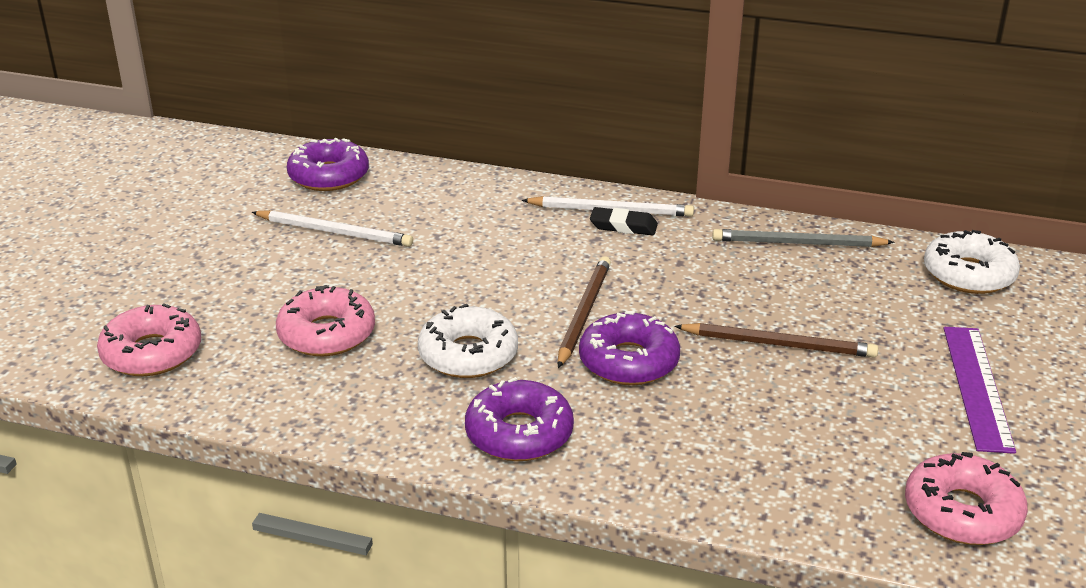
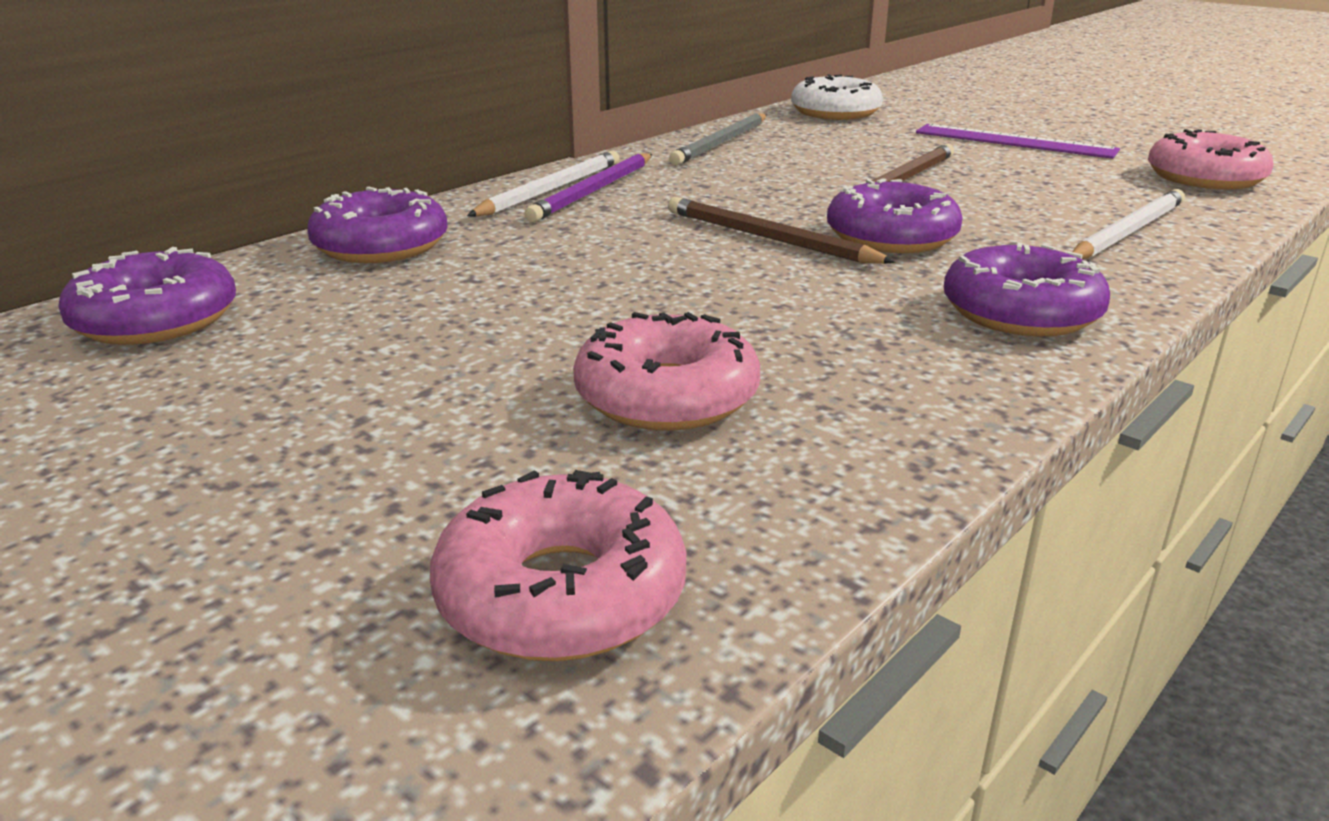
camera: 65 degrees left, 5 degrees down
(334, 232) = (348, 343): white pencil -> white pencil (1127, 232)
(464, 193) = (381, 246): none -> purple donut
(468, 354) = (812, 310): white donut -> none
(623, 226) = (594, 191): black eraser -> purple pencil

